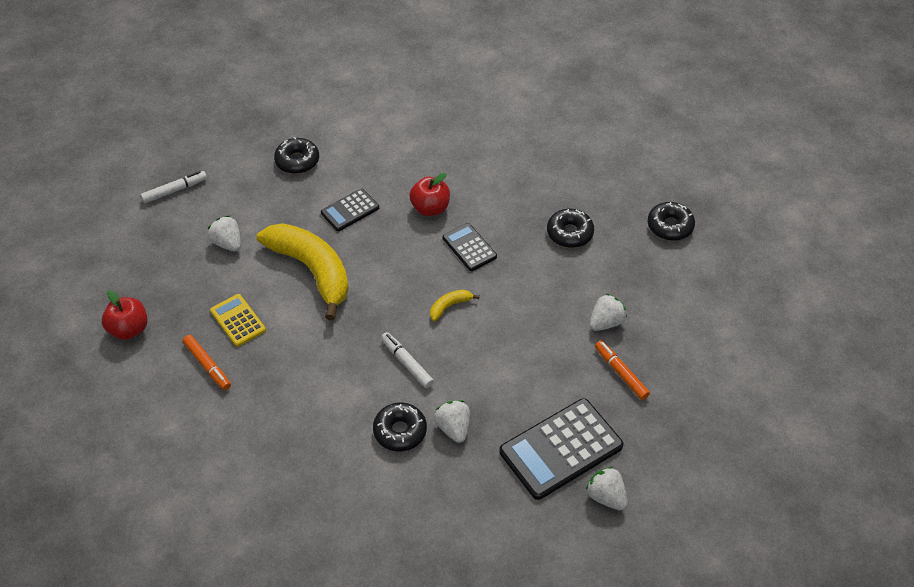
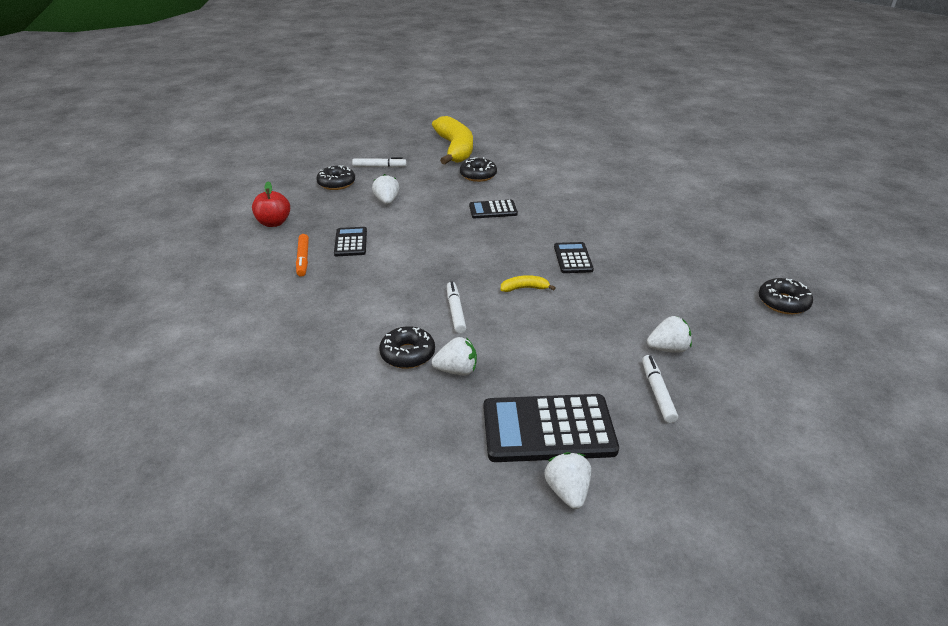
camera: 30 degrees right, 15 degrees down
(238, 320) = (351, 242): yellow calculator -> black calculator
(312, 270) = (432, 233): yellow banana -> yellow banana (455, 149)
(430, 208) = (558, 227): red apple -> none
(453, 428) = (456, 370): white strawberry -> white strawberry turned 75 degrees clockwise
(569, 233) = (674, 277): black donut -> black donut (336, 183)
(621, 373) = (657, 393): orange marker -> white marker

